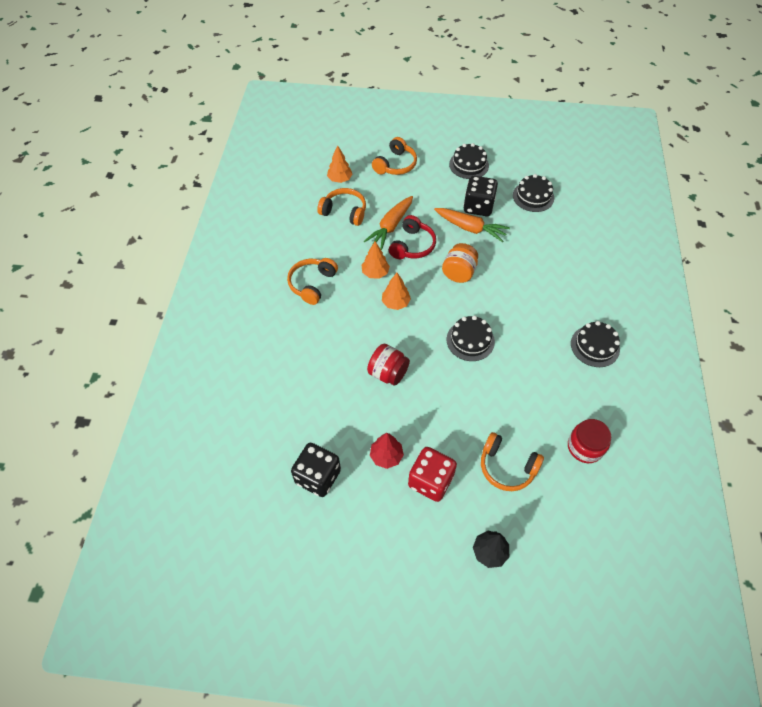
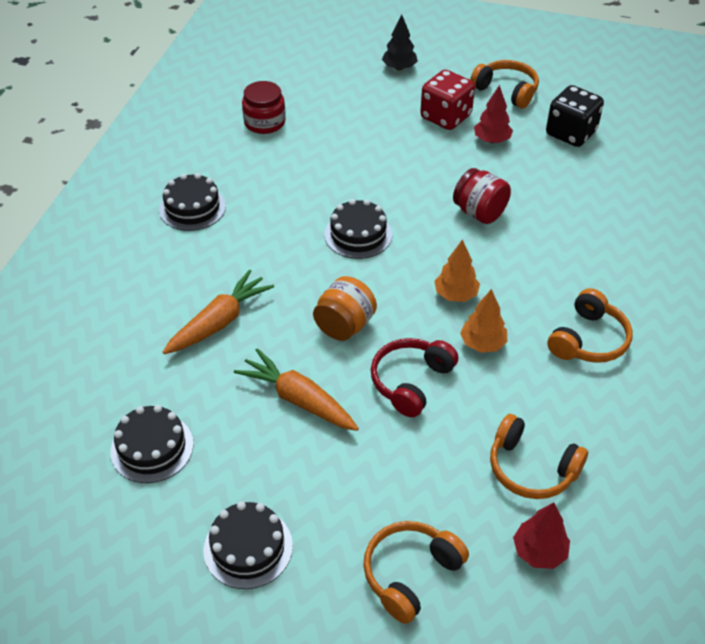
camera: 170 degrees left, 10 degrees down
(340, 179) = (539, 552): orange tree -> red tree
(390, 226) = (444, 423): orange carrot -> orange carrot (219, 322)
(478, 207) = (267, 441): black dice -> none
(507, 467) = (358, 118): orange headphones -> orange headphones (506, 91)

